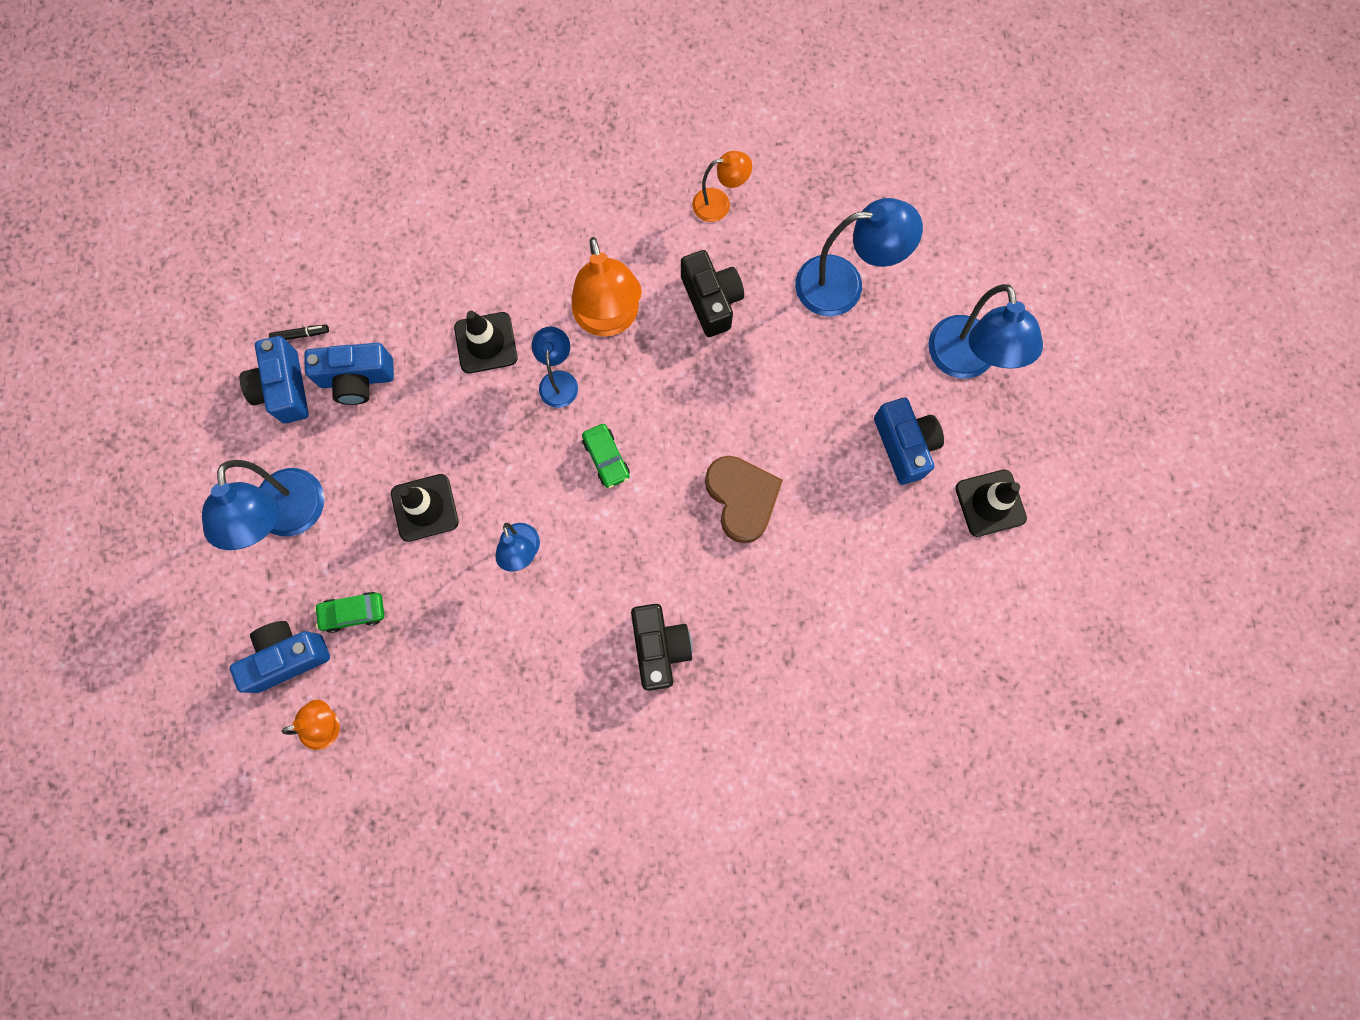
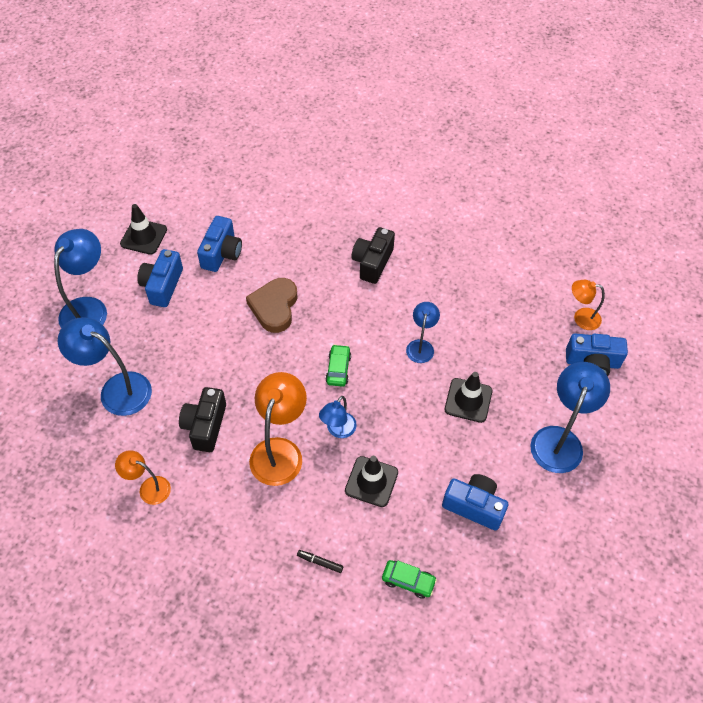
camera: 150 degrees left, 20 degrees down
(284, 388) = (529, 528): blue camera -> blue camera (222, 253)
(301, 335) = (501, 562): black marker -> black marker (320, 562)
(353, 612) = (541, 366): green car -> green car (408, 581)

